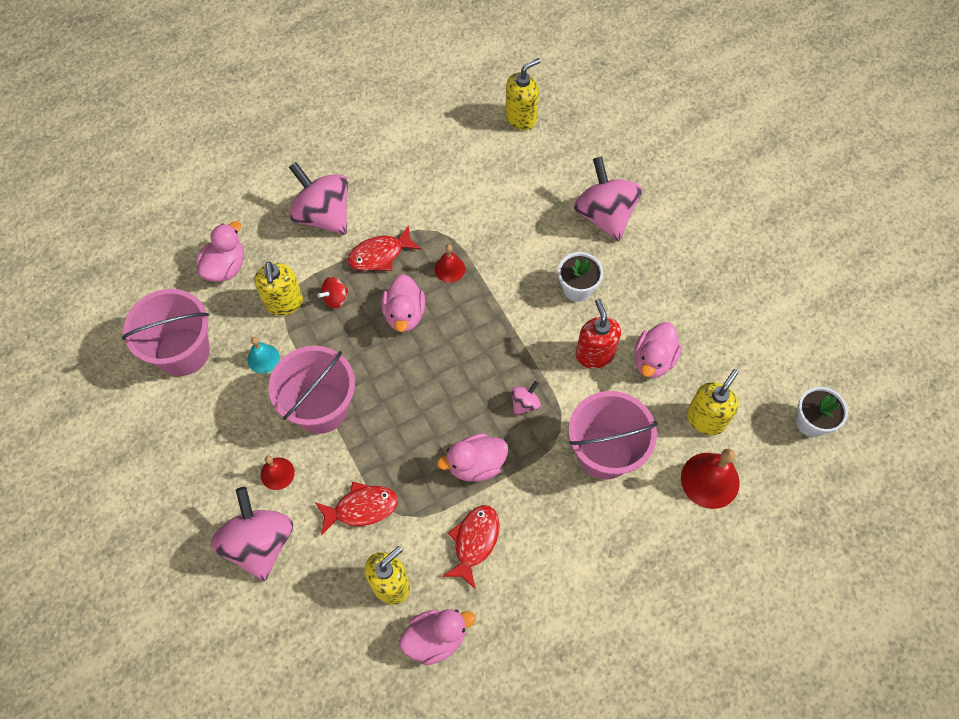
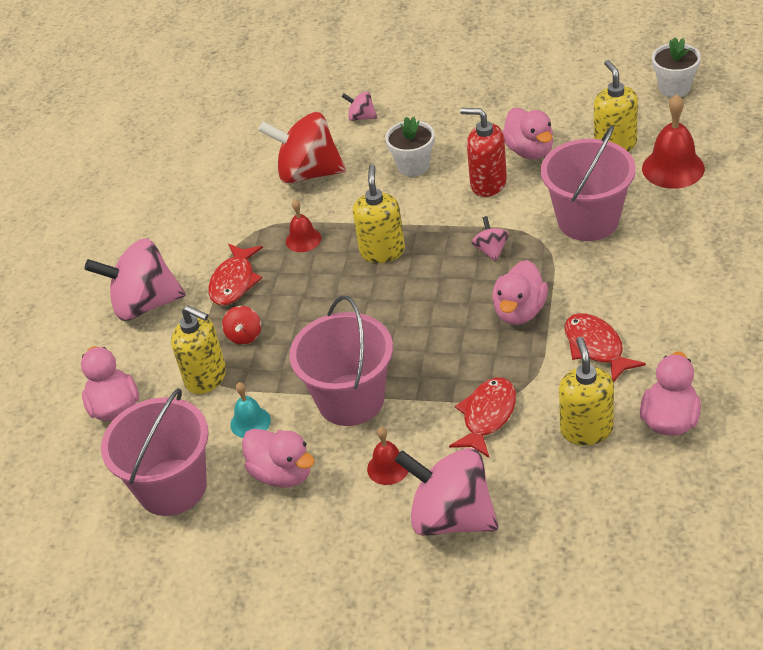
camera: 45 degrees left, 20 degrees down
(404, 314) = (316, 292): pink duck -> pink duck (282, 473)
(518, 223) = (308, 173): none -> red spinning top
(521, 117) = (205, 124): yellow soap dispenser -> yellow soap dispenser (382, 251)
(604, 215) = (361, 117): pink spinning top -> pink spinning top, size x0.45

